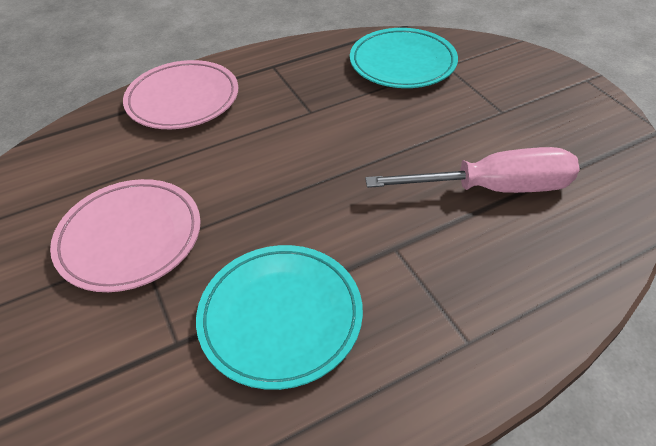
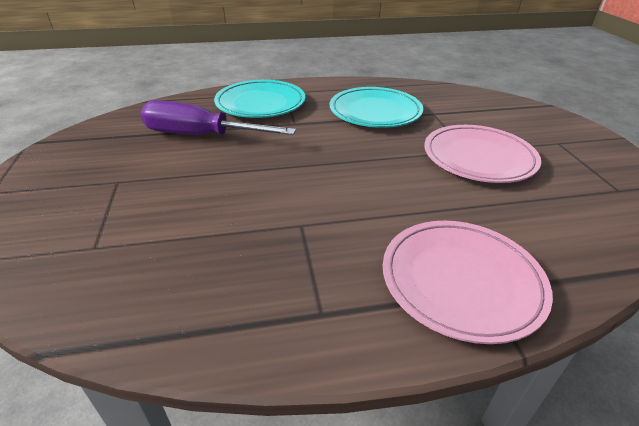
camera: 165 degrees left, 10 degrees down
(402, 63) = (140, 266): turquoise plate -> turquoise plate (260, 103)
(493, 188) = (201, 136): pink screwdriver -> purple screwdriver

